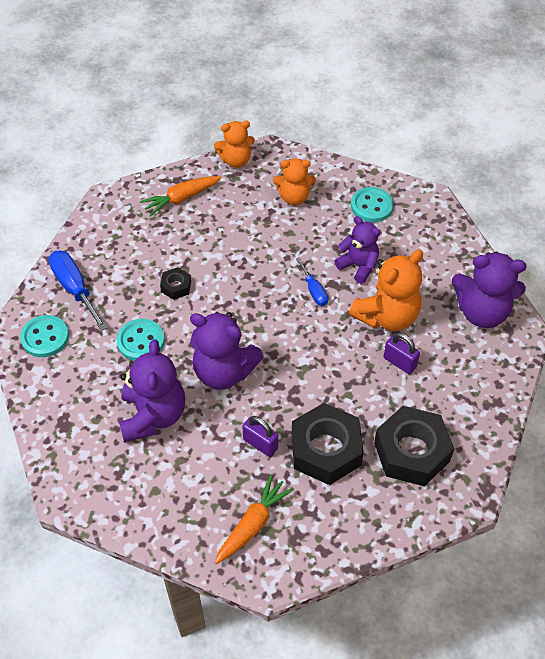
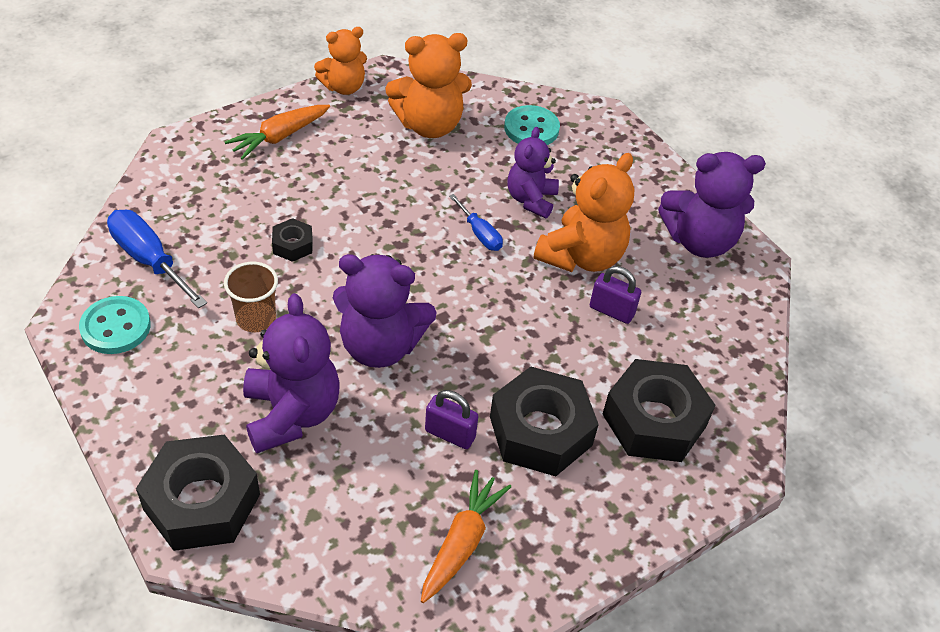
camera: 15 degrees left, 5 degrees down
(83, 471) = (202, 502): none -> black nut
(141, 341) = (256, 318): turquoise button -> brown cup
(294, 197) = (429, 125): orange teddy bear -> orange teddy bear, size x1.54
(358, 266) = (531, 200): purple teddy bear -> purple teddy bear turned 105 degrees counterclockwise

